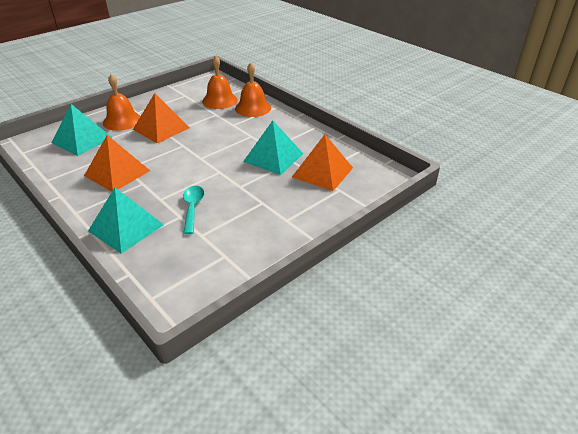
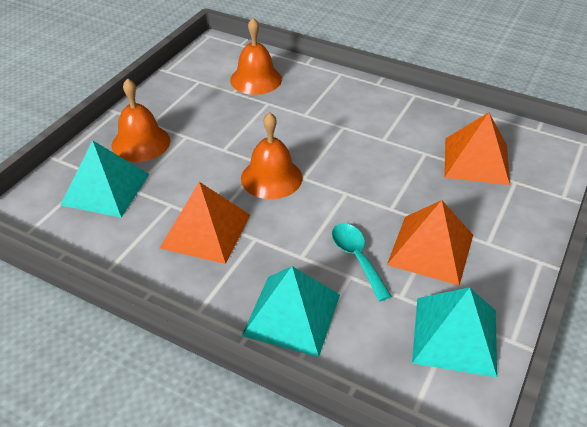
camera: 20 degrees left, 5 degrees up
(161, 128) = (209, 142): orange pyramid -> orange pyramid (430, 249)
(253, 108) = (311, 82): orange bell -> orange bell (271, 178)
(273, 157) = (399, 153): turquoise pyramid -> turquoise pyramid (455, 336)

